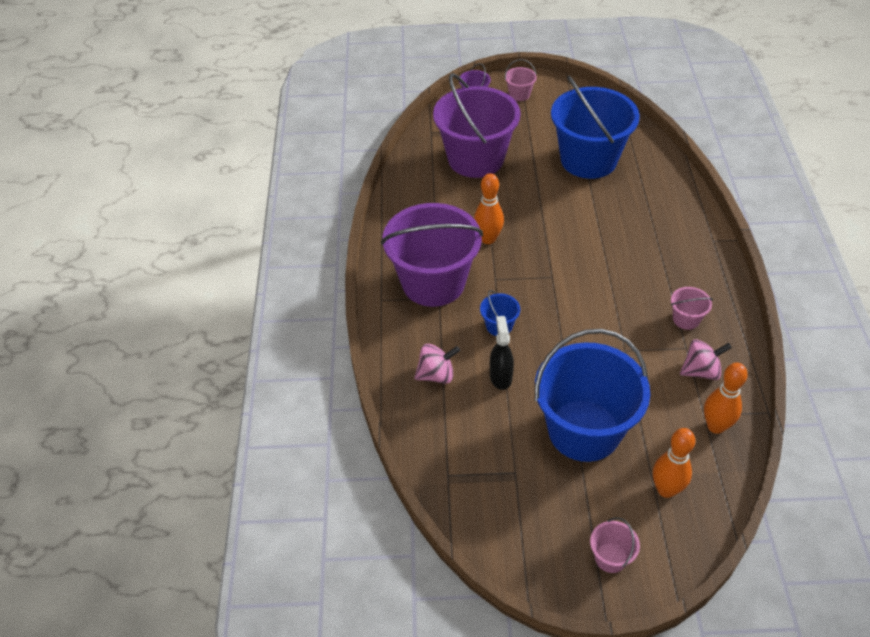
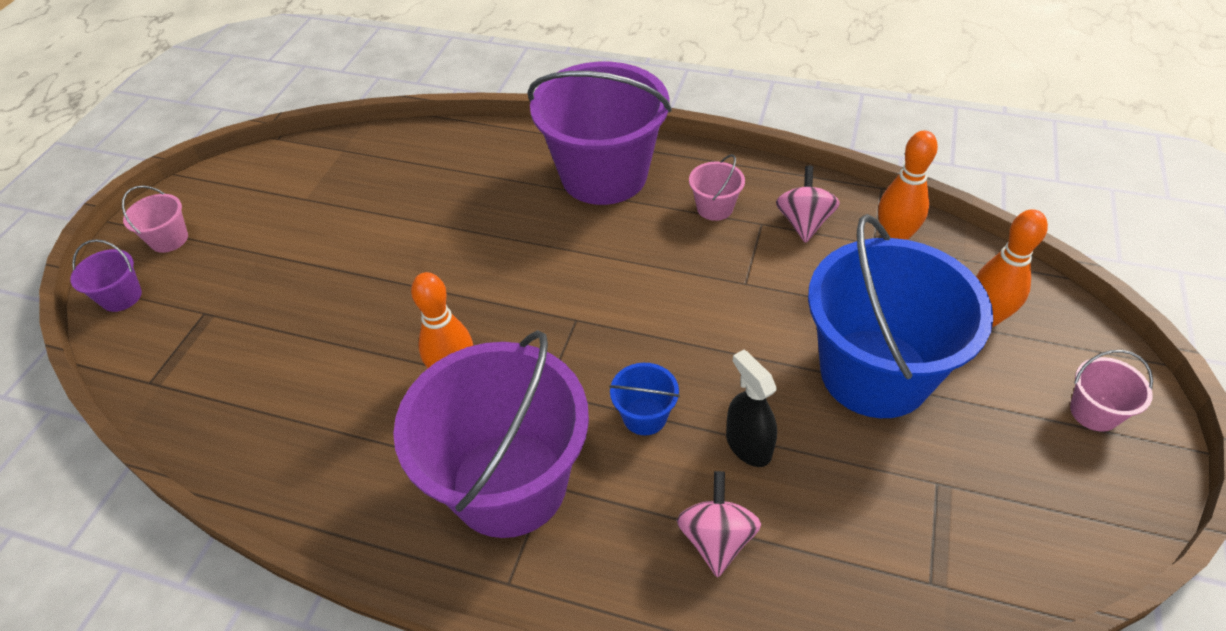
camera: 70 degrees left, 0 degrees up
(476, 159) = (266, 338): purple bucket -> purple bucket (604, 175)
(500, 376) = (748, 445): black spray bottle -> black spray bottle turned 45 degrees clockwise
(588, 160) = (372, 207): blue bucket -> none

